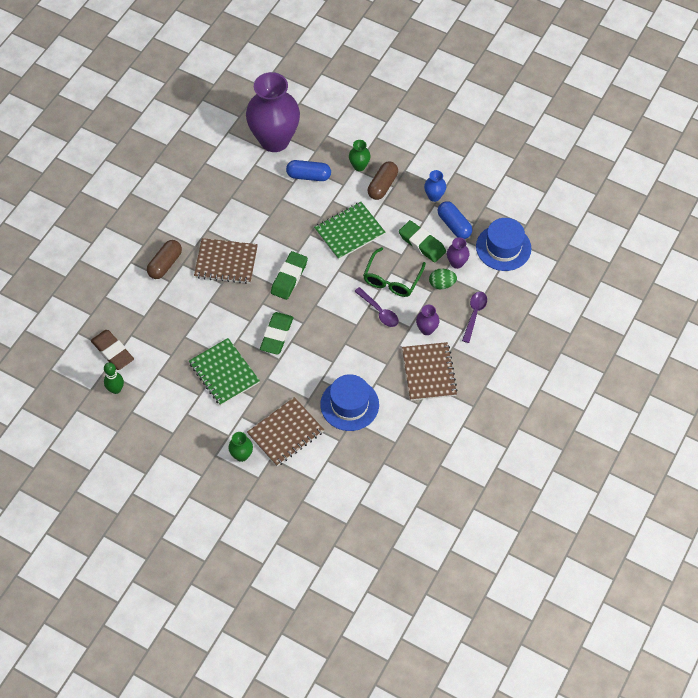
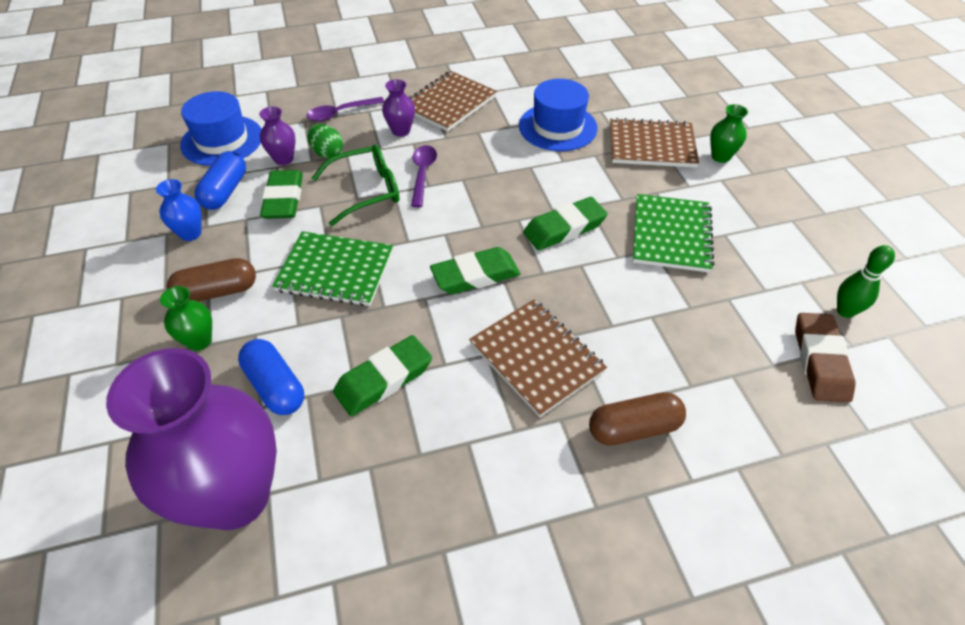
camera: 135 degrees left, 10 degrees down
(273, 209) = (384, 379): none -> green eraser

